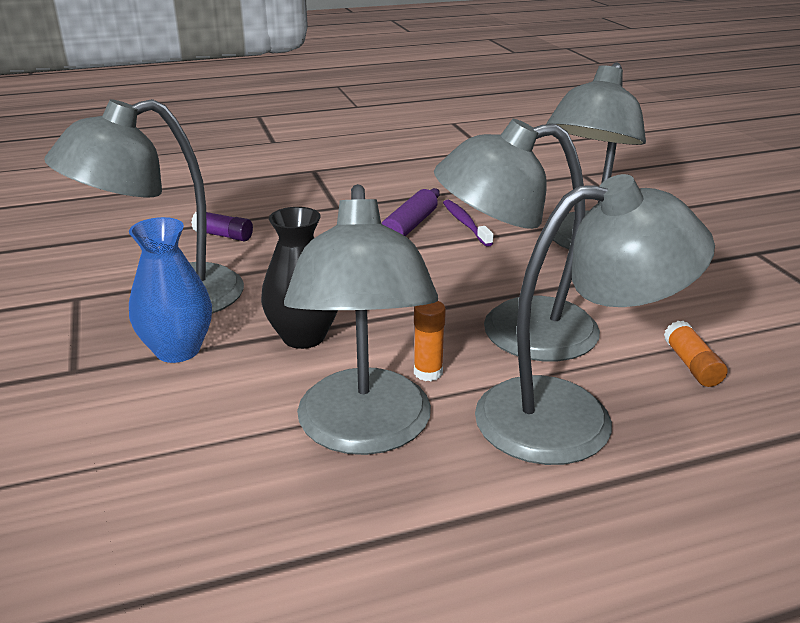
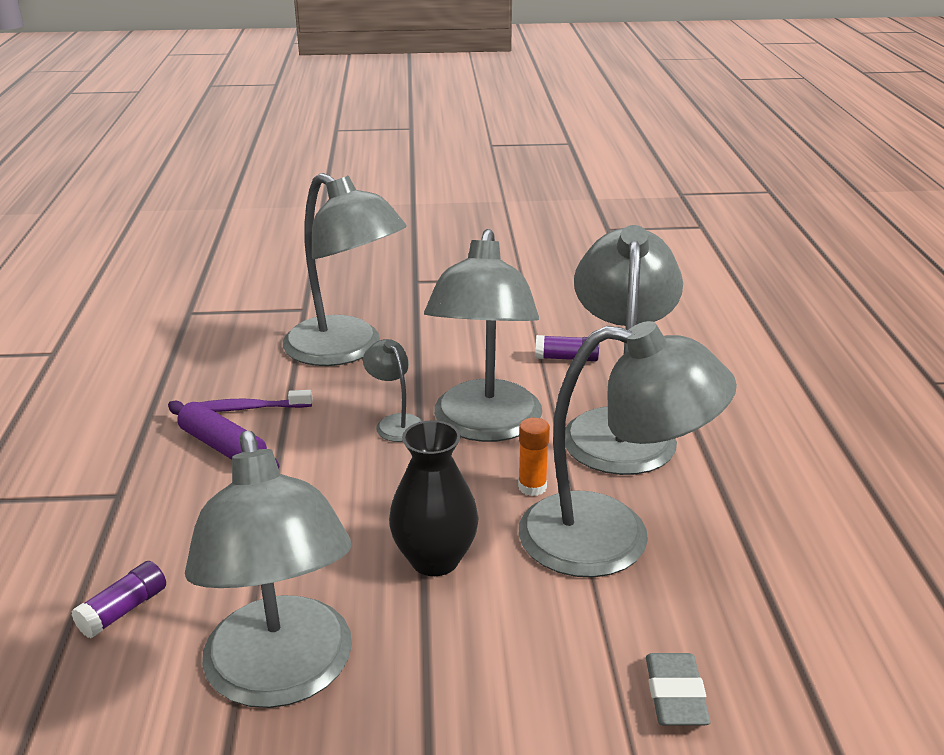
camera: 75 degrees left, 0 degrees up
(145, 492) = (675, 695): none -> grey eraser
(178, 350) = (420, 666): blue vase -> none
(488, 286) = (395, 423): none -> grey lamp
(691, 365) = (566, 358): orange glue stick -> purple glue stick

